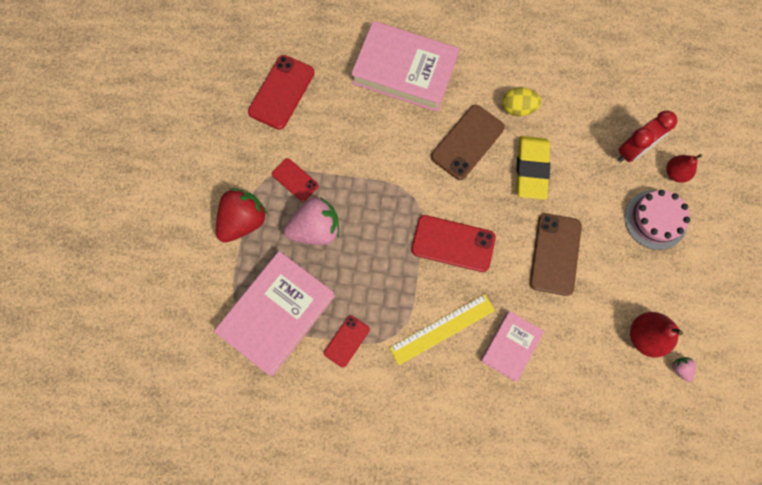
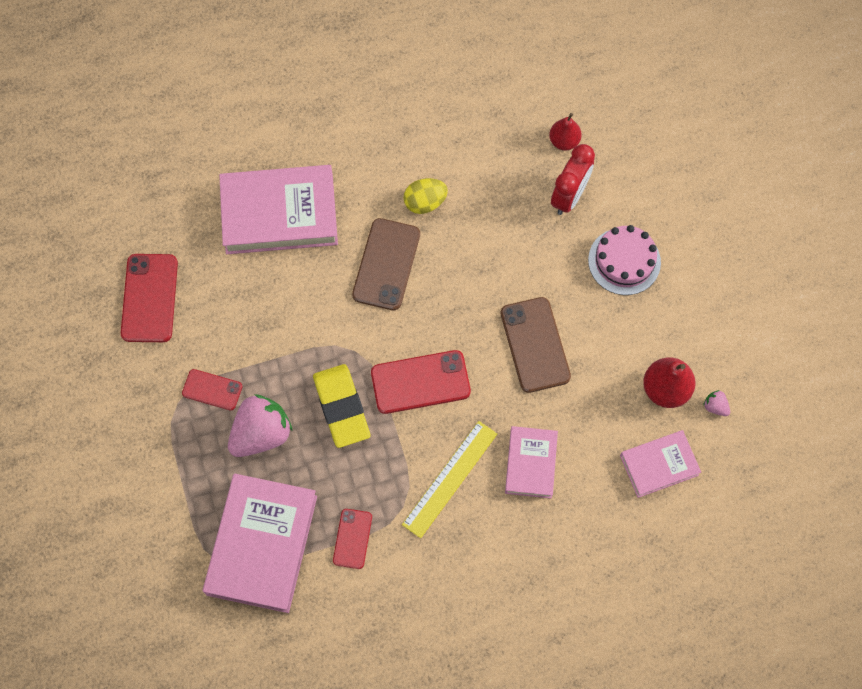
camera: 25 degrees left, 5 degrees down
(243, 221) = (175, 461): red strawberry -> none
(531, 169) = (469, 264): yellow eraser -> yellow eraser (341, 407)
(613, 395) = (659, 465): none -> pink book
(675, 173) = (624, 201): red pear -> red pear (564, 141)

